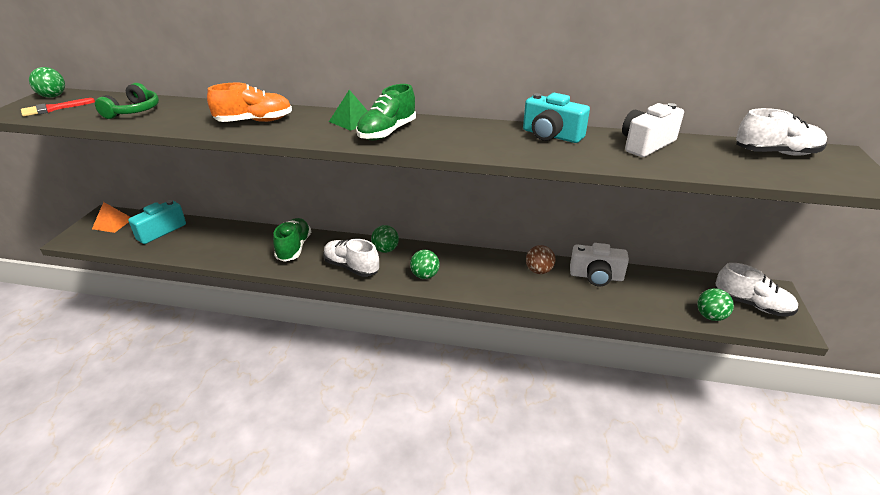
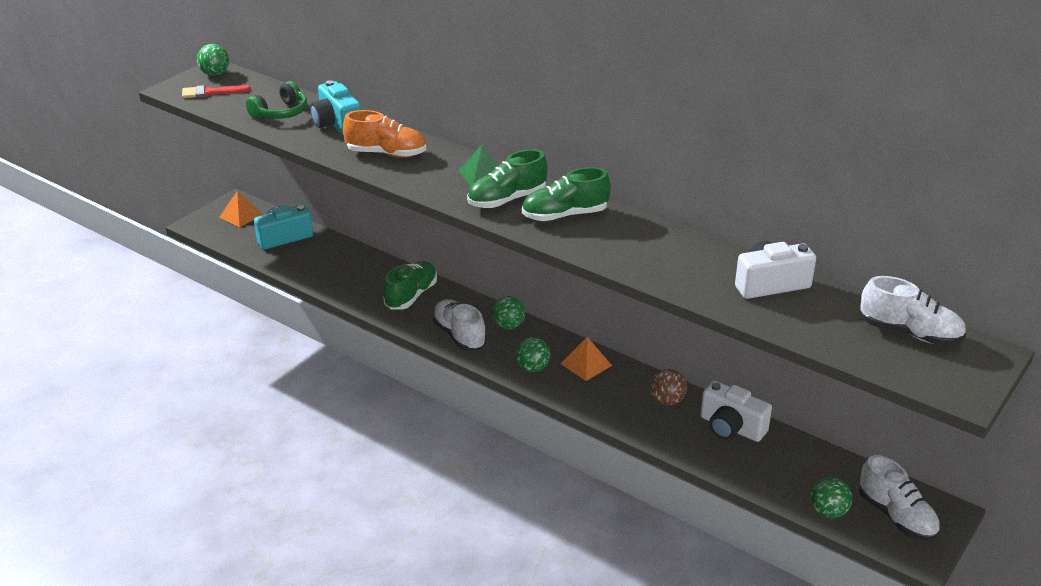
camera: 25 degrees right, 0 degrees up
(444, 133) = (565, 215): none -> green shoe
(462, 261) = (586, 364): none -> orange pyramid
(551, 135) = (676, 246): turquoise camera -> turquoise camera (337, 124)

